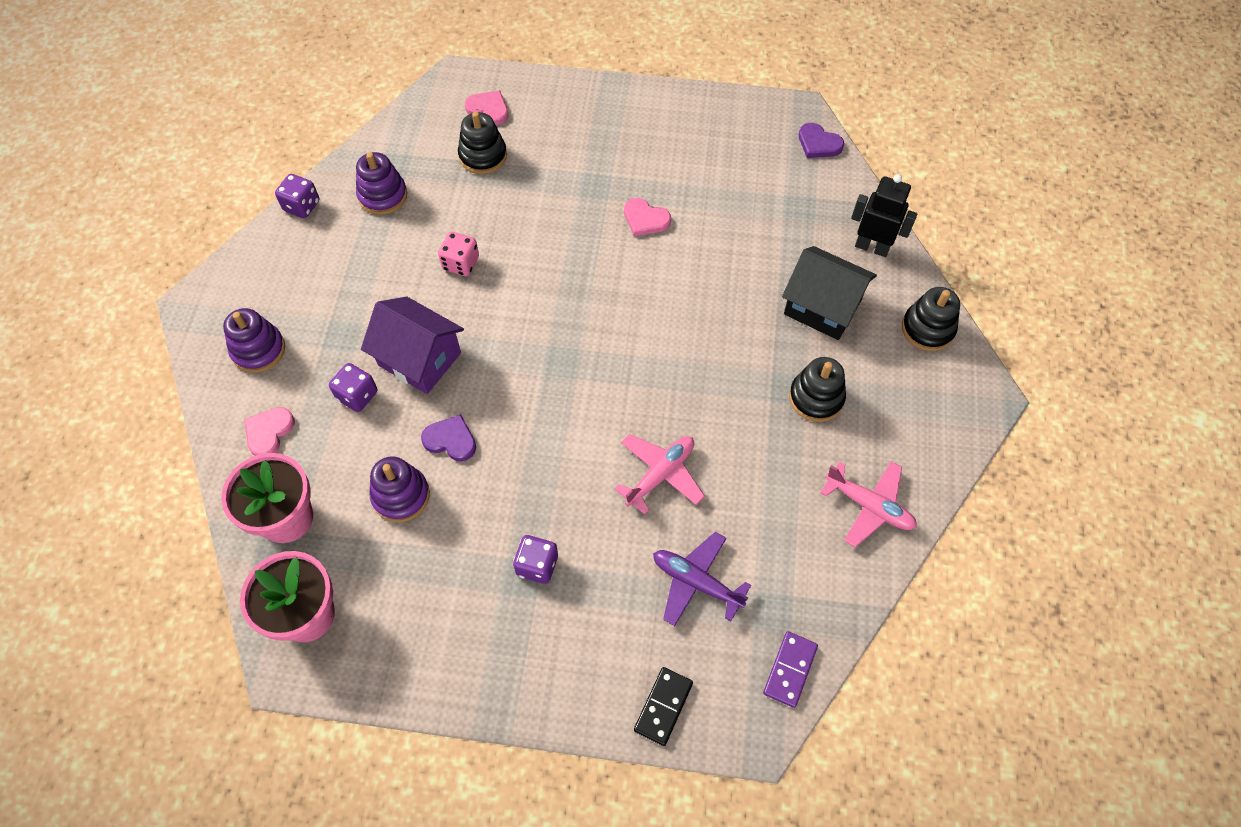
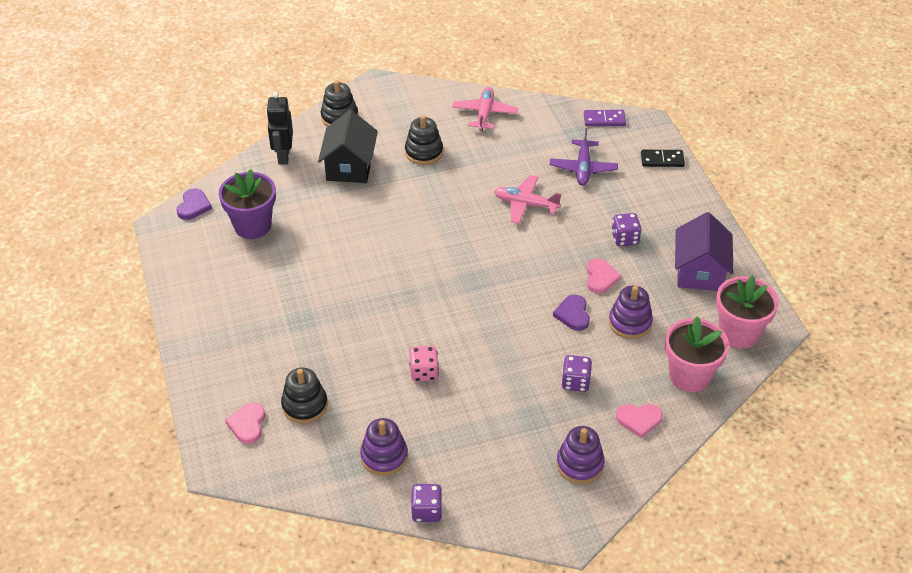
camera: 115 degrees left, 15 degrees down
(419, 359) = (522, 359): purple house -> purple house (699, 272)
(645, 219) = (320, 279): pink heart -> pink heart (600, 278)
(760, 185) = (252, 226): none -> purple flower pot

